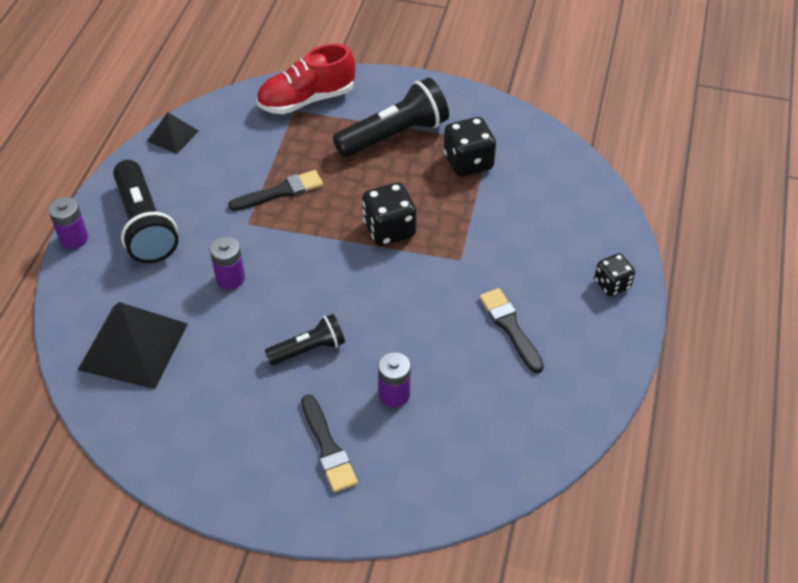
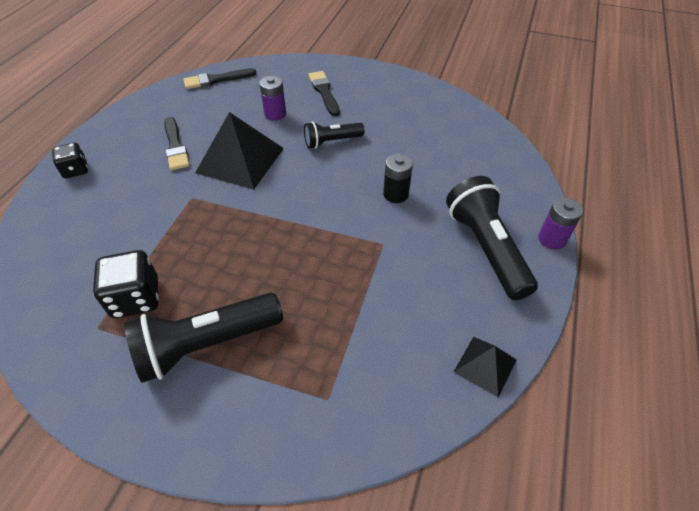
camera: 175 degrees left, 0 degrees up
(133, 346) = (466, 151): black pyramid -> black pyramid (240, 160)
(230, 278) = (395, 194): purple battery -> black battery
(280, 192) = (349, 276): black brush -> black brush (216, 80)
(307, 99) = (309, 418): red shoe -> none
(389, 229) = (246, 228): black dice -> none

